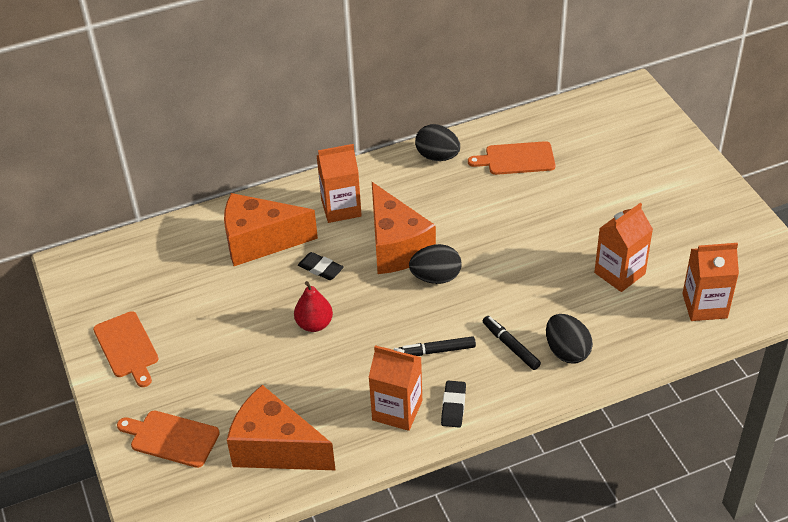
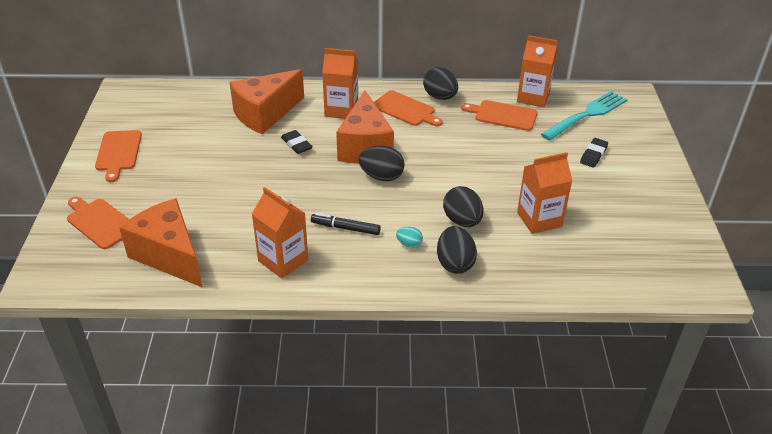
camera: 20 degrees right, 5 degrees down
(260, 242) = (265, 114): orange cheese -> orange cheese turned 60 degrees counterclockwise
(314, 324) = (264, 180): red pear -> none
(410, 185) = (405, 109): none -> orange cutting board
(453, 406) = (330, 273): black eraser -> black eraser (593, 155)
(510, 346) = (409, 244): black marker -> turquoise egg
(547, 301) = (462, 221): none -> black egg
(600, 130) = (587, 115): none -> turquoise fork
(704, 306) = (602, 267): orange carton -> orange carton (533, 97)

